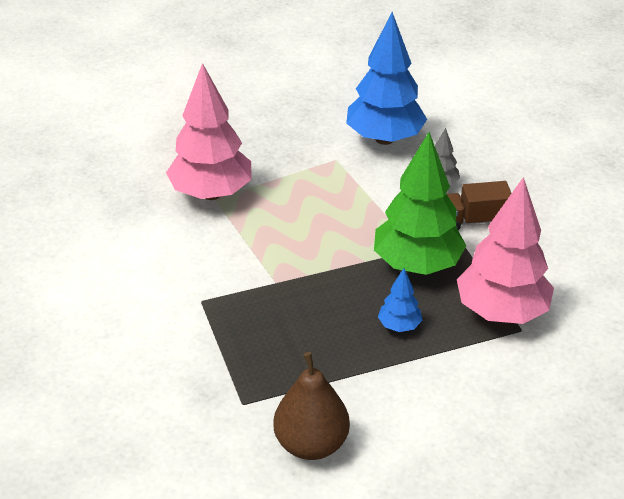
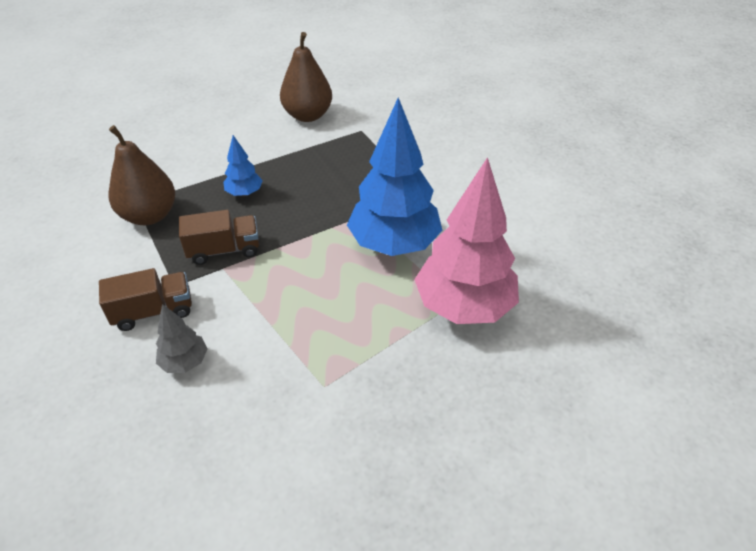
camera: 170 degrees right, 5 degrees up
(384, 139) = (257, 439): blue tree -> blue tree (394, 244)
(417, 265) = (224, 250): green tree -> brown truck
(501, 312) = (149, 215): pink tree -> brown pear

